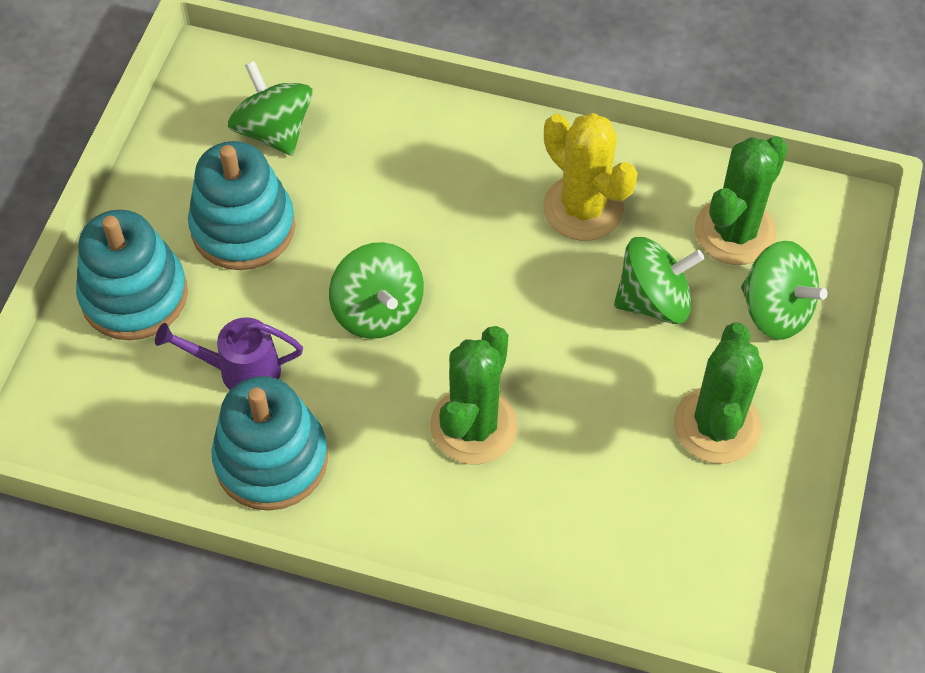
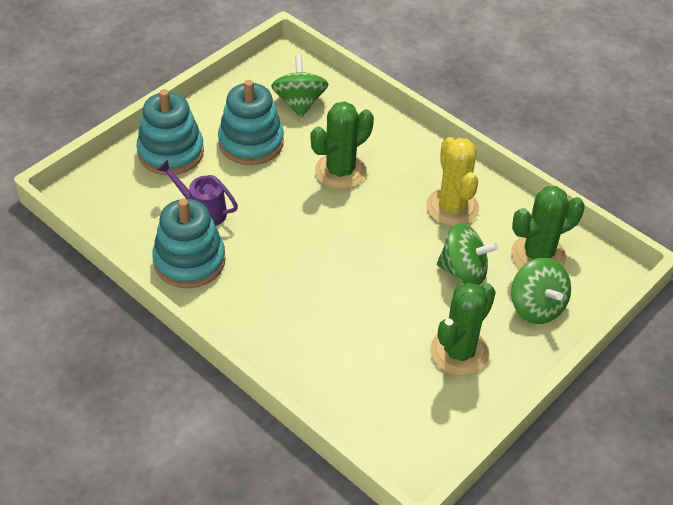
camera: 25 degrees right, 10 degrees down
(378, 311) = (298, 212): green spinning top -> none
(474, 426) = (313, 292): green cactus -> green cactus (340, 171)

